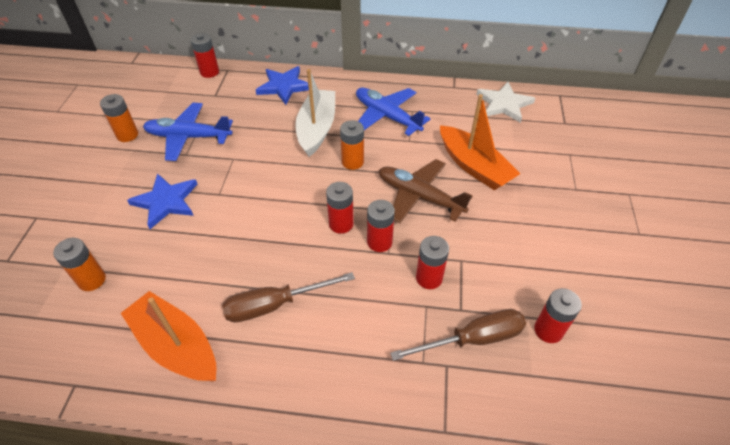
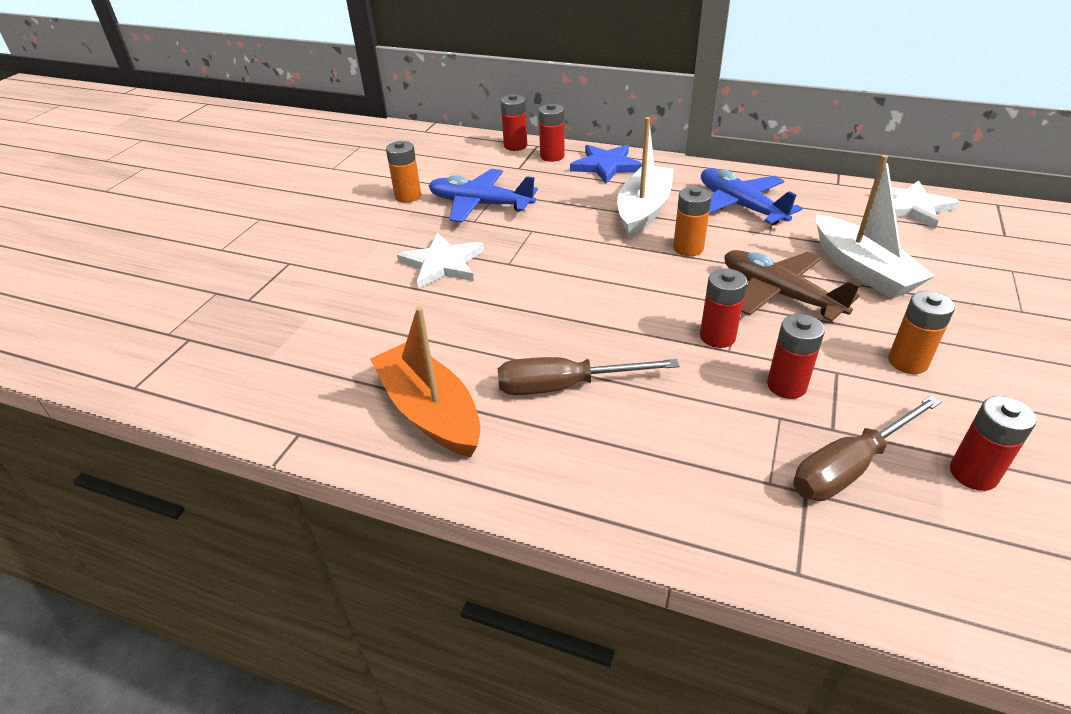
camera: 15 degrees right, 10 degrees down
(92, 280) = (340, 330): orange battery -> orange battery (907, 362)
(166, 202) = (442, 264): blue star -> white star
(341, 224) = (665, 311): red battery -> red battery (552, 156)
(473, 339) = (849, 466): brown screwdriver -> brown screwdriver turned 150 degrees clockwise
(474, 166) = (862, 270): orange boat -> white boat

